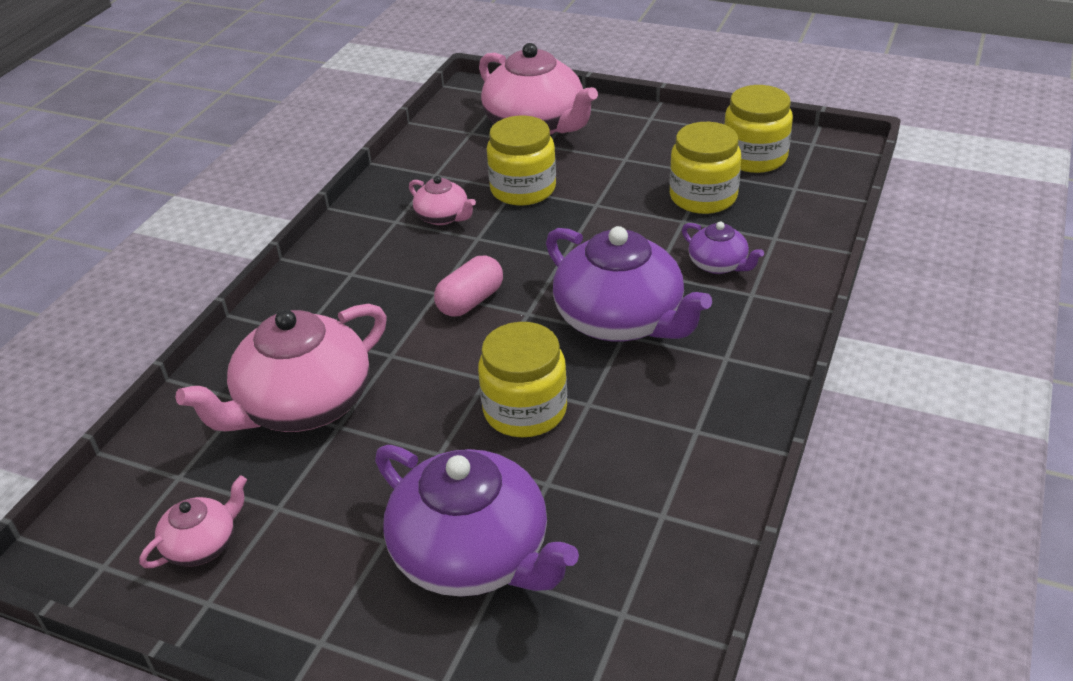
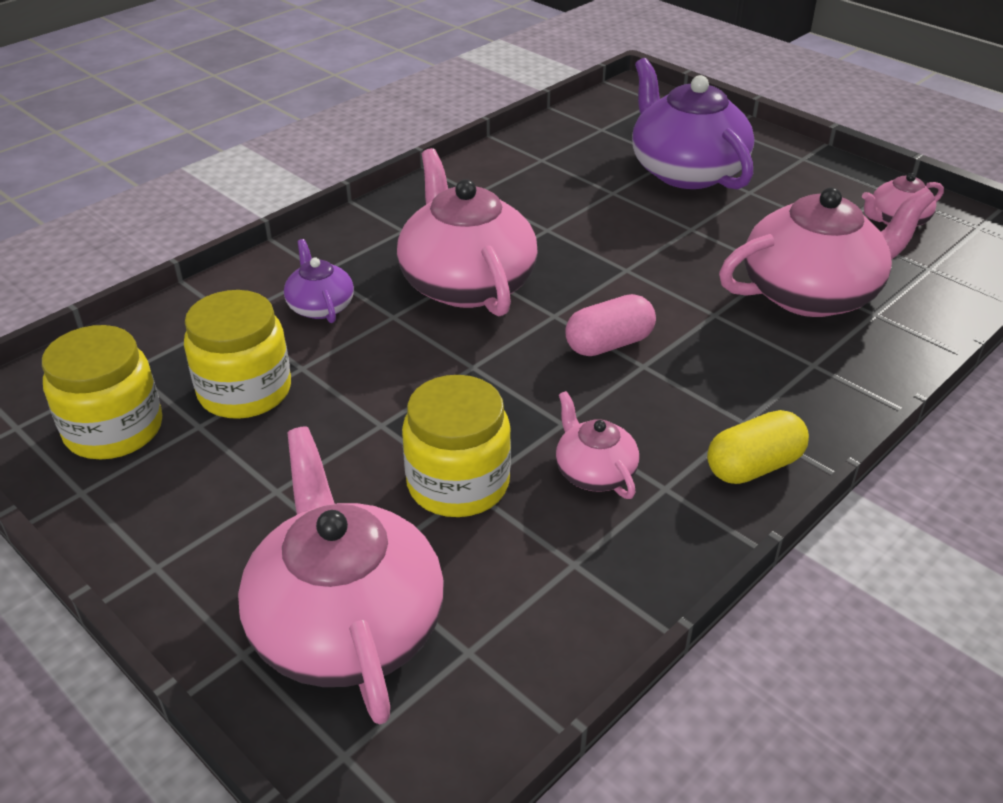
camera: 160 degrees left, 0 degrees up
(340, 247) = (754, 466): none -> yellow capsule
(525, 410) = (604, 238): yellow jar -> none
(621, 320) = (466, 283): purple teapot -> pink teapot

